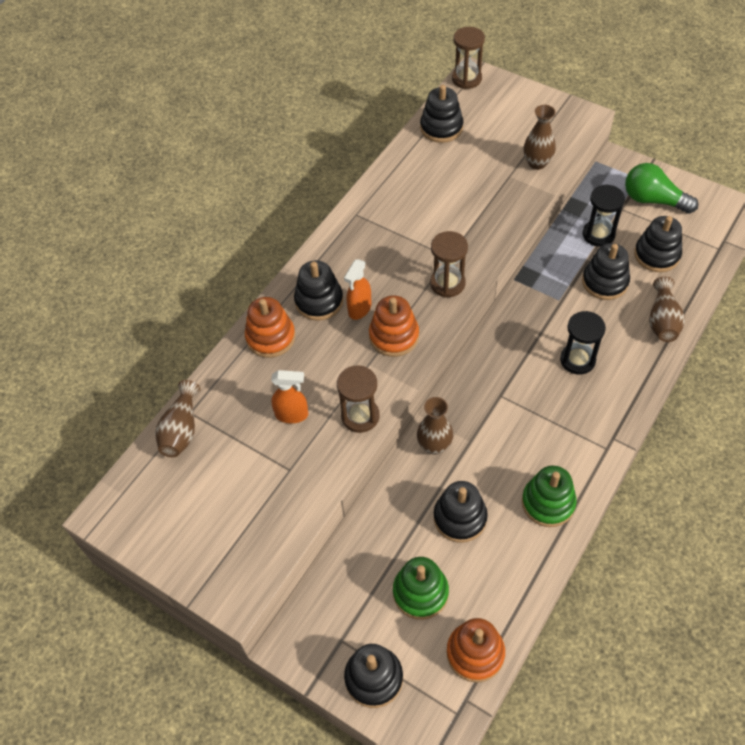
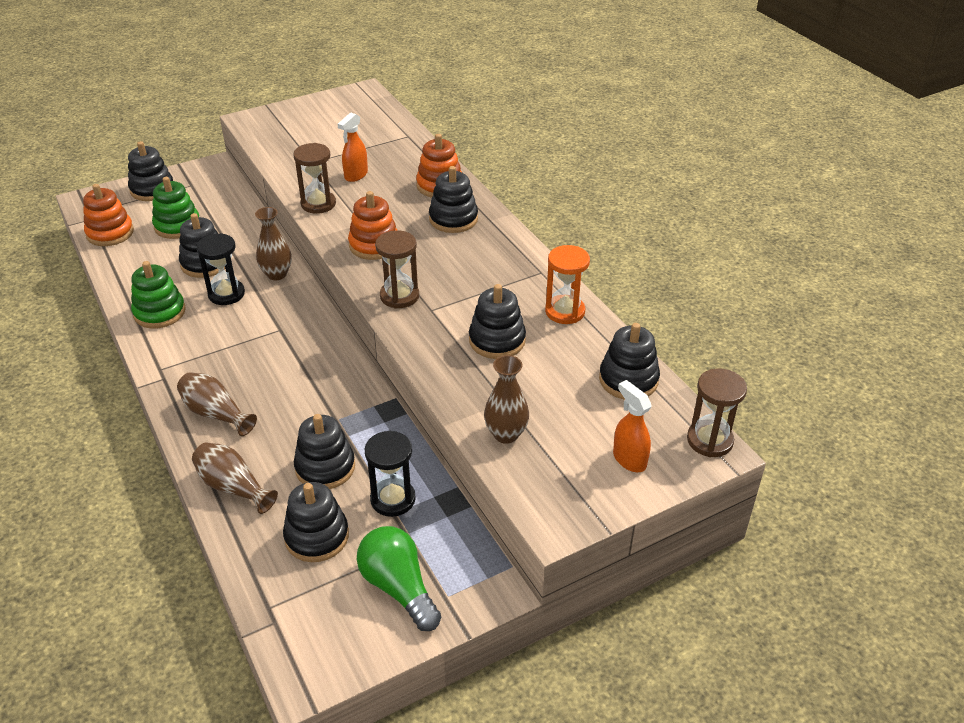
camera: 115 degrees right, 15 degrees down
(181, 430) = (396, 129): brown vase -> brown vase (216, 413)
(359, 309) = (422, 237): orange spray bottle -> orange spray bottle (629, 459)
(394, 183) = (565, 311): none -> orange hourglass
(453, 205) = (497, 340): none -> black stacking toy
(577, 360) = (260, 396): black hourglass -> black hourglass (226, 294)
(653, 200) = (398, 587): green light bulb -> green light bulb turned 90 degrees counterclockwise

